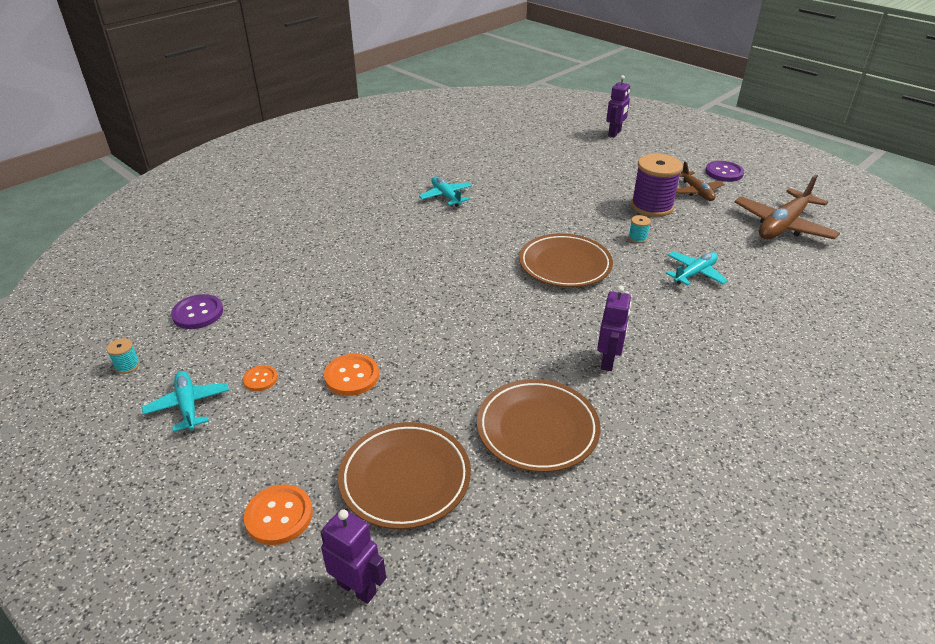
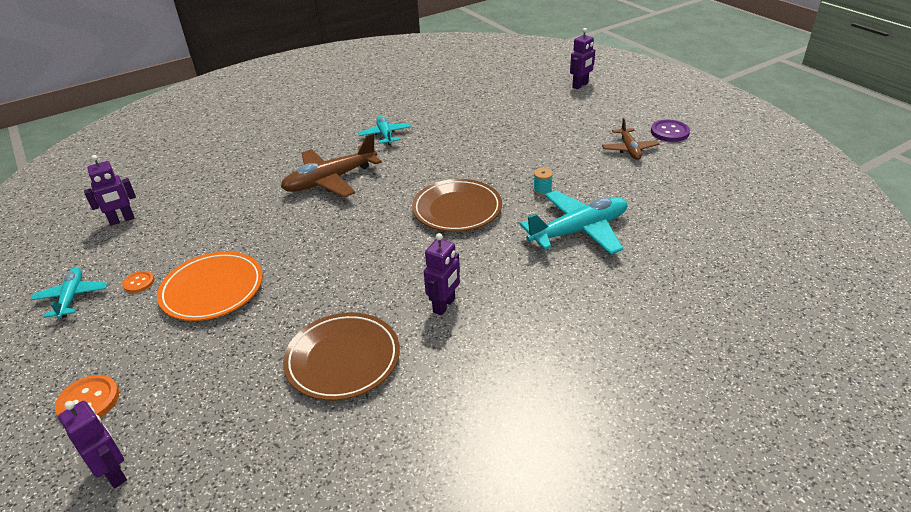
camera: 15 degrees right, 0 degrees up
(127, 365) = (45, 258): turquoise spool -> none
(198, 313) = (122, 220): purple button -> purple robot
(352, 376) = (212, 290): orange button -> orange plate
(405, 478) = (205, 386): brown plate -> none
(652, 206) = (575, 160): purple spool -> none
(695, 273) = (579, 230): turquoise plane -> turquoise plane, size x1.72
(783, 225) = (700, 191): brown plane -> brown plane (330, 180)

